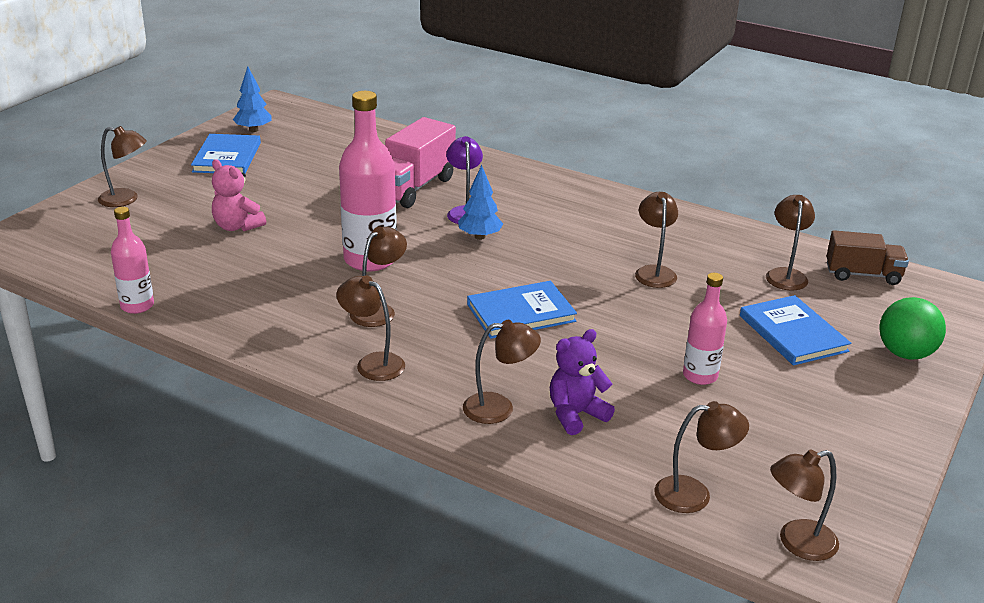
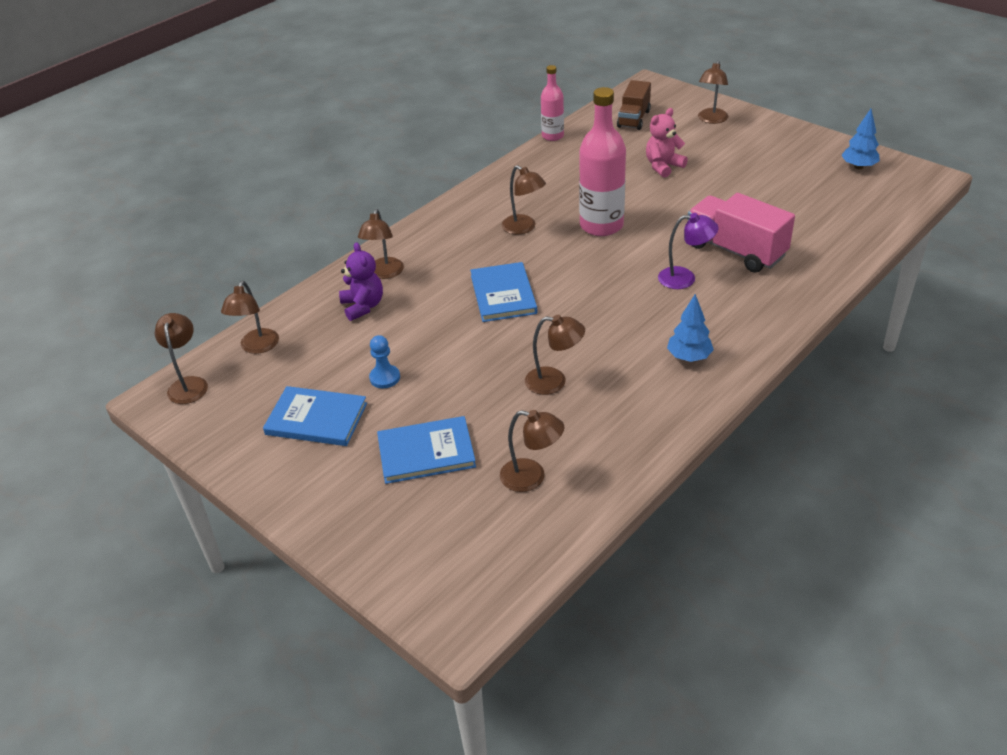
camera: 105 degrees right, 10 degrees up
(227, 157) = (795, 156): blue book -> blue book (316, 419)
(372, 363) = (456, 224): brown lamp -> none
(480, 237) = (635, 283): blue tree -> blue tree (689, 357)
(700, 376) = (385, 378): pink bottle -> blue pawn
(863, 275) = (519, 544): brown truck -> brown truck (633, 119)
(905, 354) = (368, 526): green ball -> none

